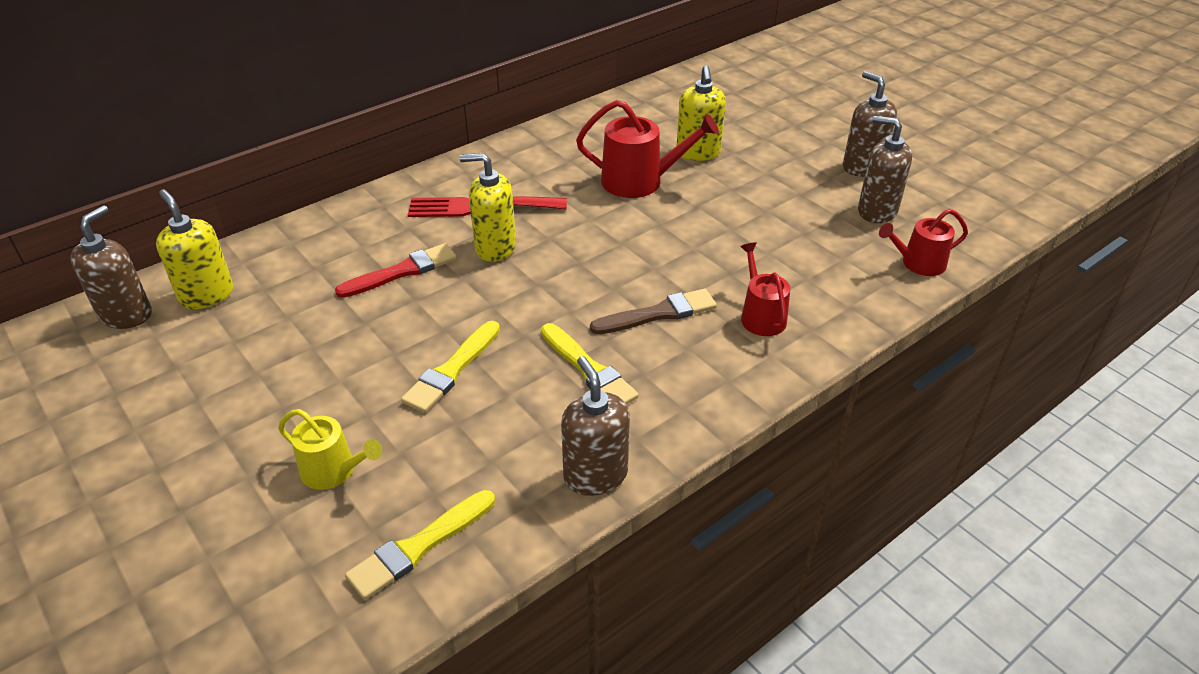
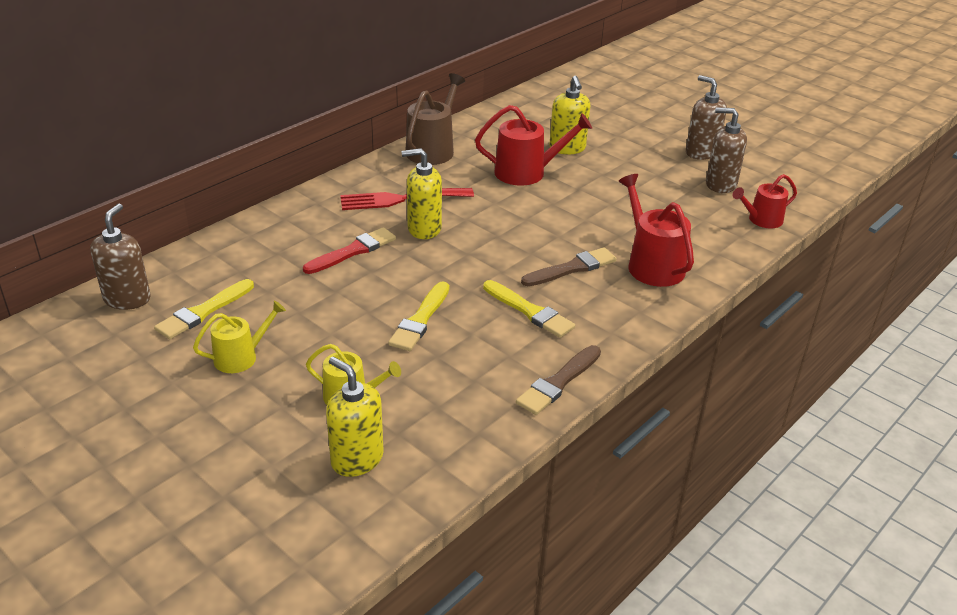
camera: 10 degrees left, 5 degrees down
(206, 295) = (192, 279): yellow soap dispenser -> yellow soap dispenser (357, 459)
(224, 403) = (241, 357): none -> yellow watering can
(419, 547) = (438, 442): yellow brush -> yellow brush (203, 312)
(537, 146) = (432, 149): none -> brown watering can
(595, 475) = (558, 382): brown soap dispenser -> brown brush
(761, 316) = (652, 264): red watering can -> red watering can, size x1.57

